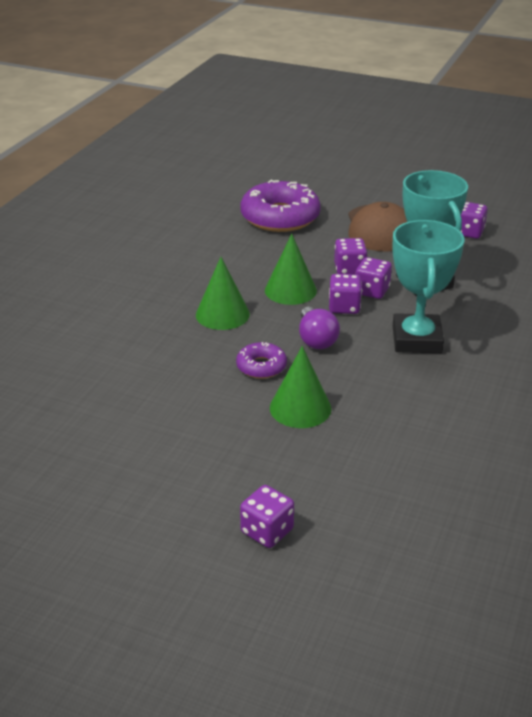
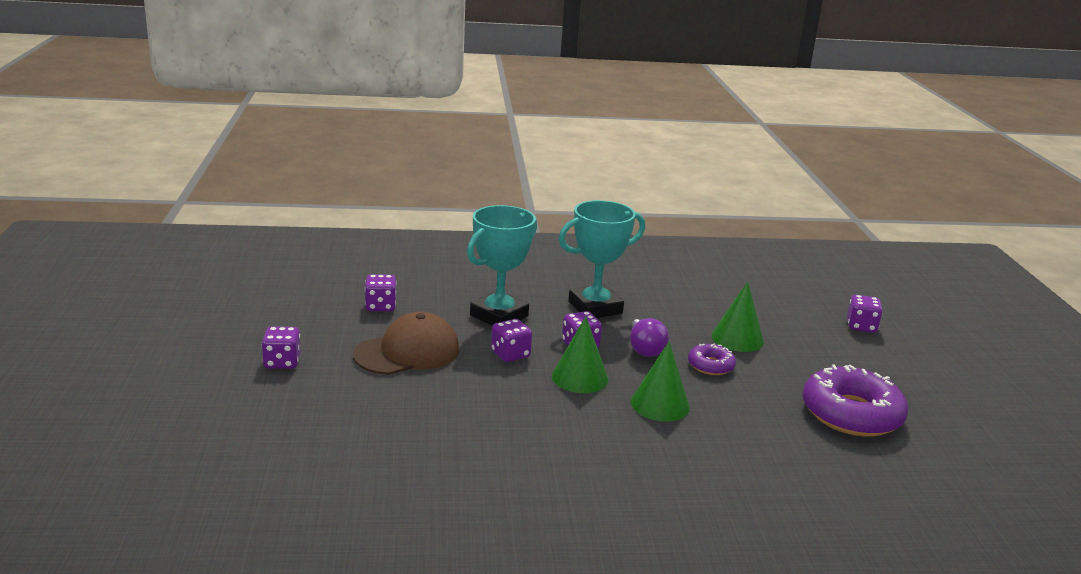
camera: 120 degrees left, 10 degrees down
(280, 217) = (425, 419): purple donut -> purple donut (851, 414)
(316, 339) = (644, 349): purple light bulb -> purple light bulb turned 120 degrees clockwise
(372, 291) = (539, 337): purple dice -> purple dice (282, 362)

